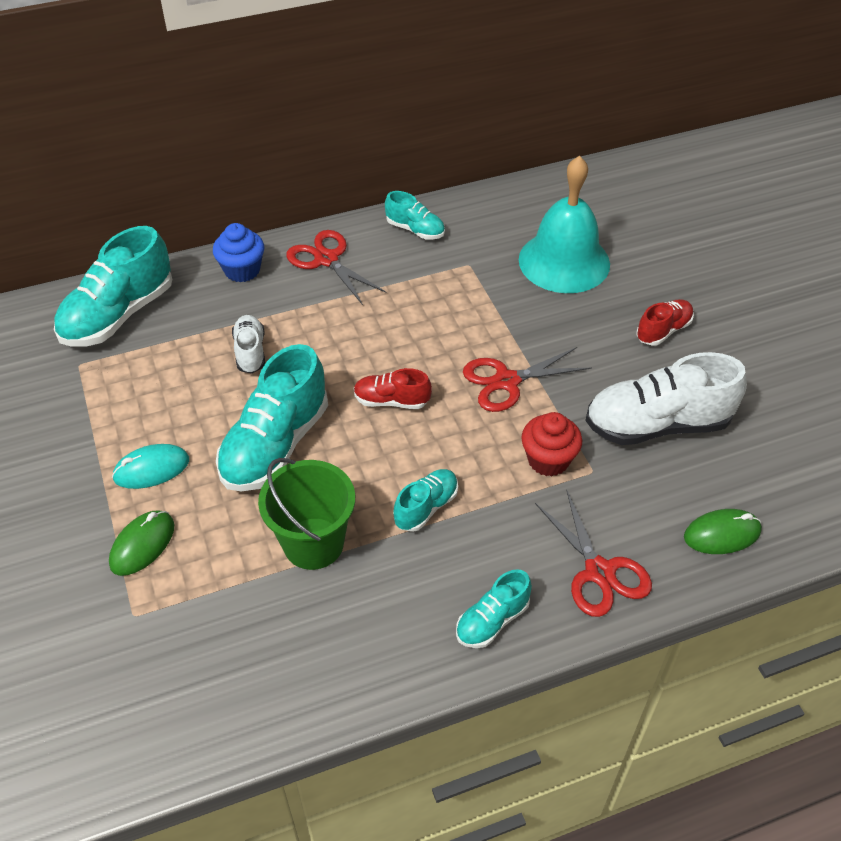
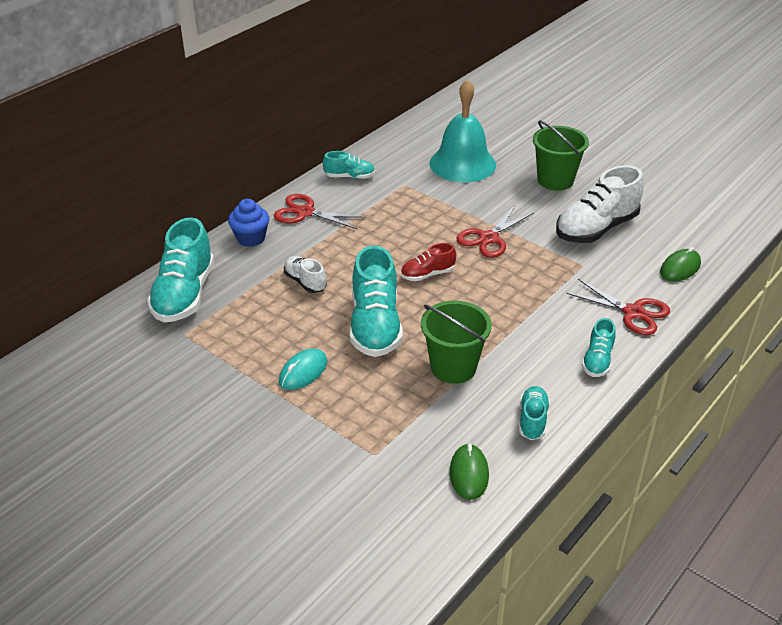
camera: 30 degrees left, 10 degrees down
(142, 545) = (340, 415): green mouse -> green mouse (469, 474)
(426, 507) = (504, 321): turquoise shoe -> turquoise shoe (532, 420)
(548, 460) = (552, 269): red cupcake -> none
(663, 330) = (555, 180): red shoe -> green bucket

